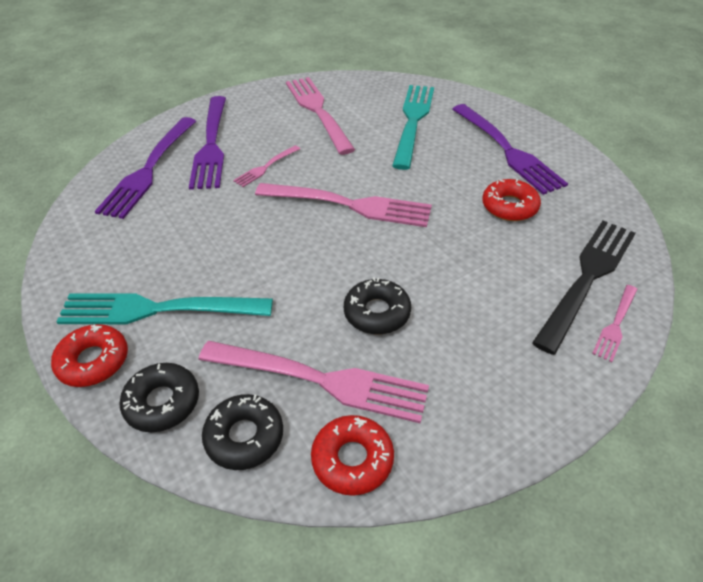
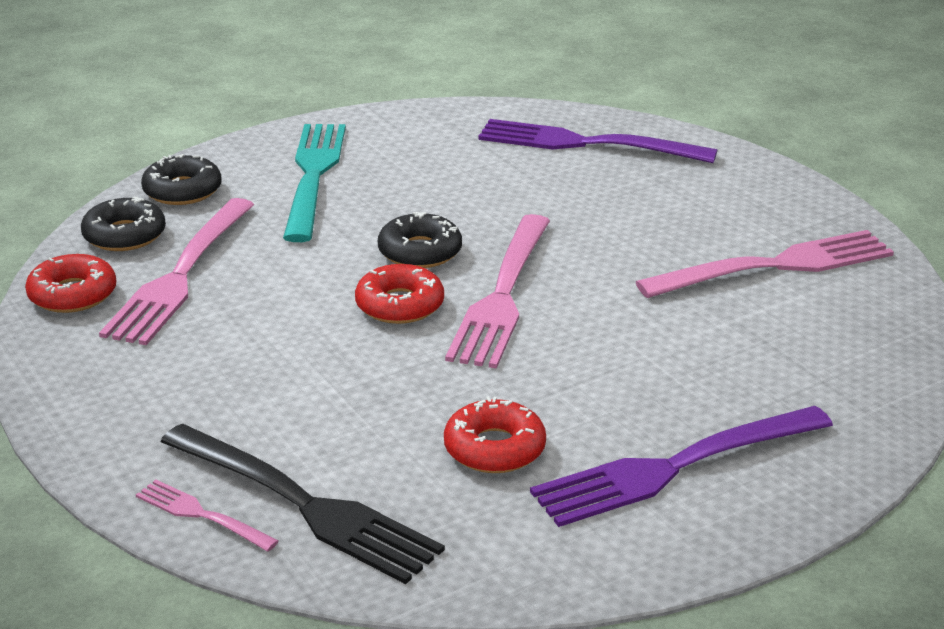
camera: 90 degrees right, 15 degrees down
(93, 361) = (247, 151): red donut -> red donut (400, 305)
(211, 145) = (654, 181): purple fork -> none
(266, 167) = (597, 226): pink fork -> none
(377, 312) = (275, 313): black donut -> black donut (420, 252)
(413, 121) = (761, 363): turquoise fork -> none

